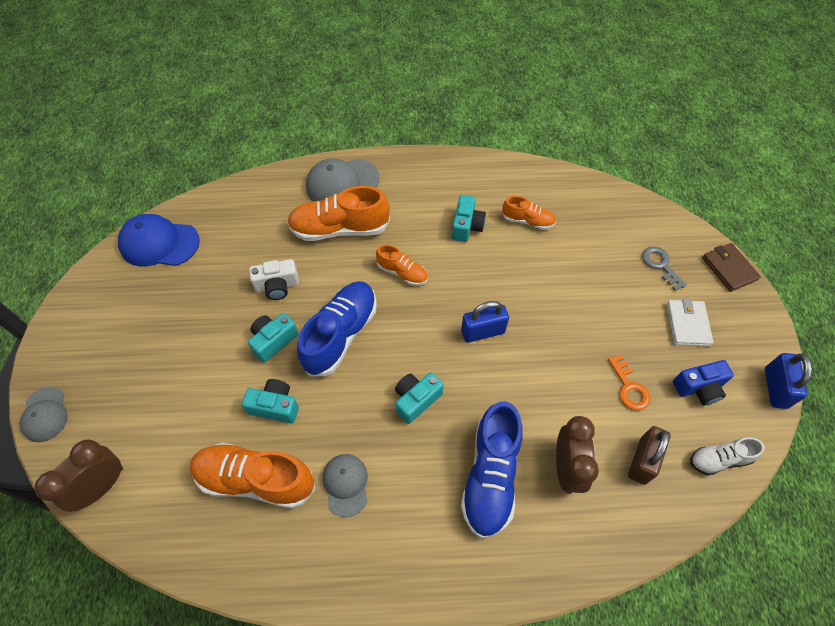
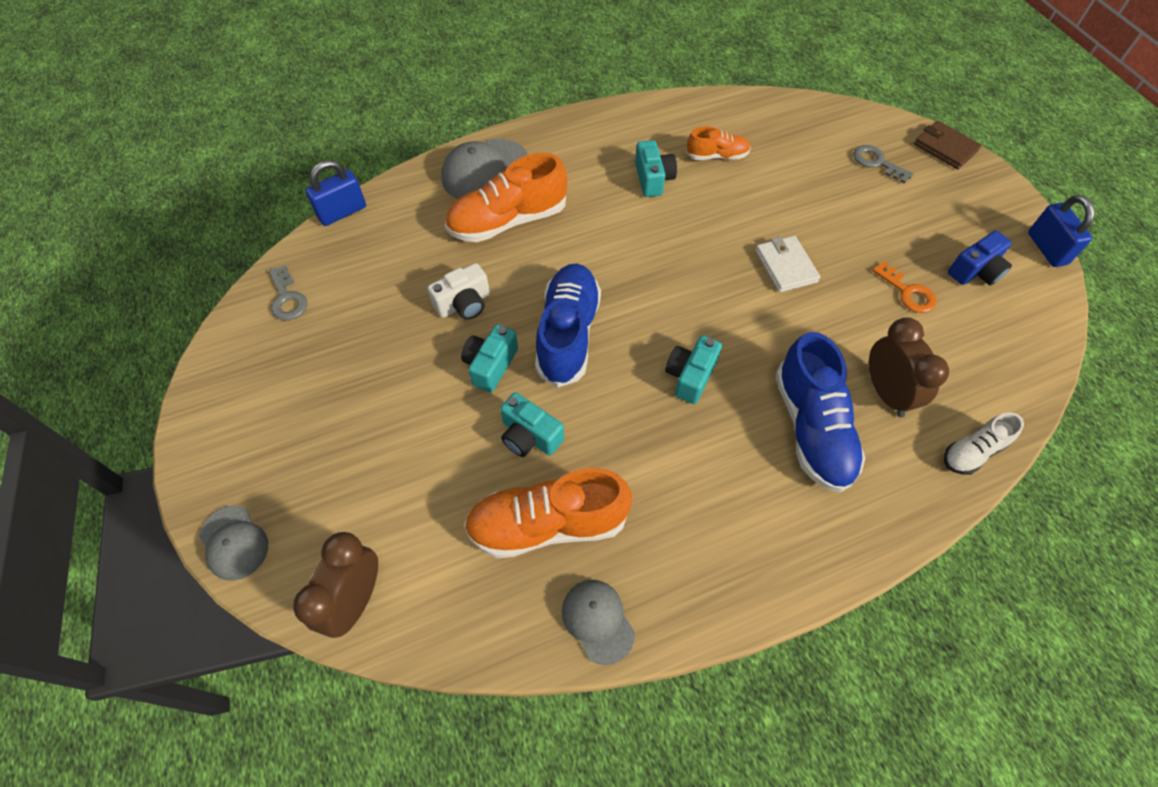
camera: 20 degrees left, 0 degrees up
(159, 243) = (287, 298): blue cap -> grey key
(275, 406) = (529, 436): turquoise camera -> turquoise camera turned 135 degrees counterclockwise
(346, 484) = (657, 492): grey cap -> grey cap (598, 621)
(402, 273) = (605, 247): orange shoe -> none
(483, 332) = (727, 283): blue padlock -> blue padlock (342, 212)
(642, 461) = (957, 360): brown padlock -> none
(687, 324) = (933, 213): white wallet -> white wallet (786, 266)
(719, 459) = (1030, 334): white shoe -> white shoe (973, 452)

